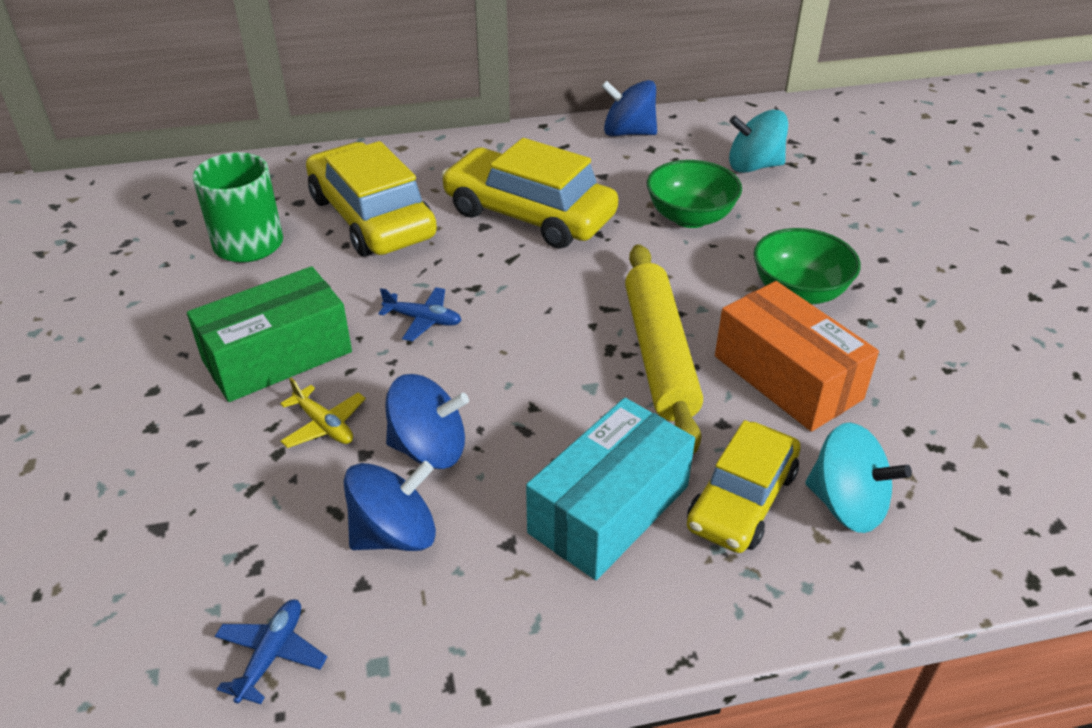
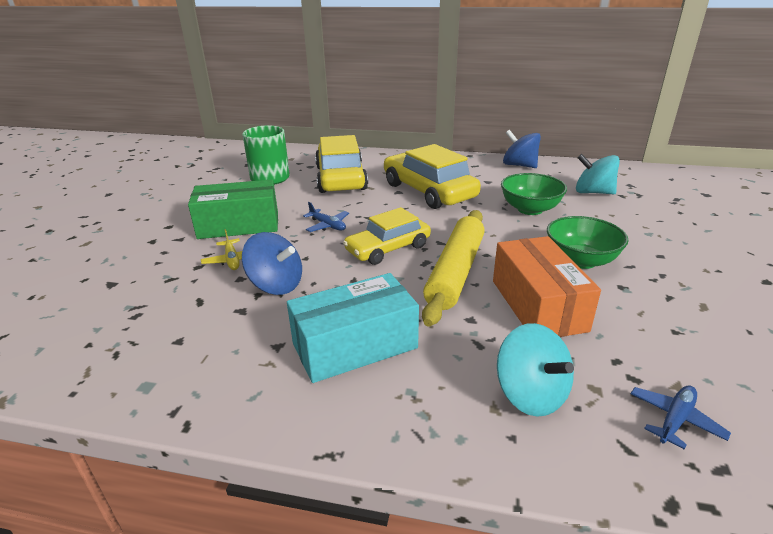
camera: 25 degrees right, 10 degrees down
(271, 655) = (99, 360): blue plane -> blue plane (675, 420)
(394, 534) = (219, 321): blue spinning top -> none
(741, 499) = (451, 367): yellow car -> yellow car (388, 248)

